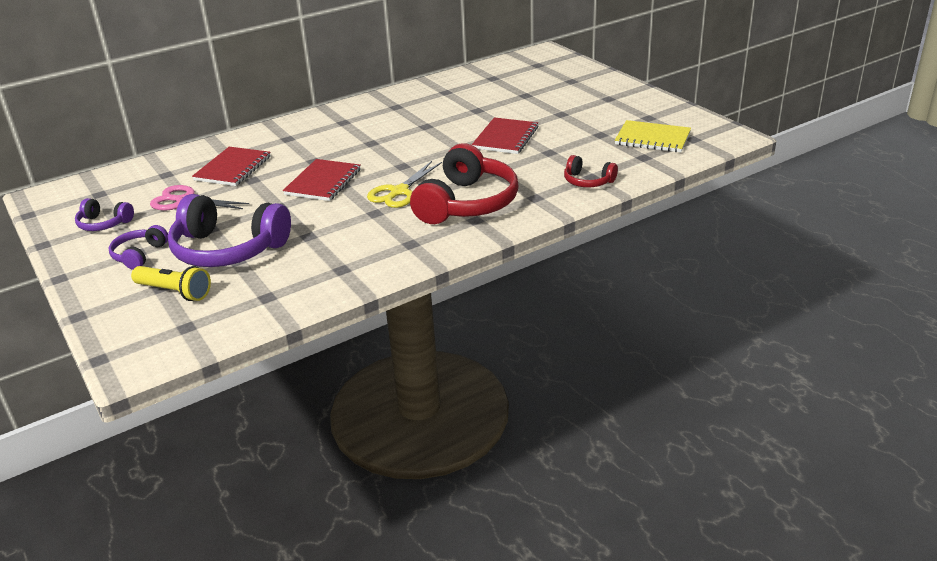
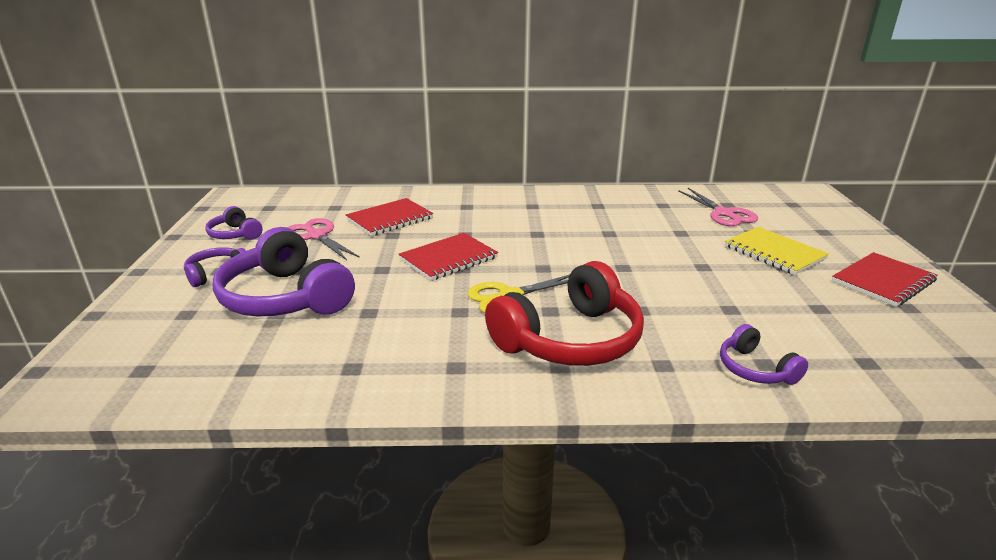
camera: 30 degrees right, 5 degrees down
(174, 292) = (188, 324): yellow flashlight -> none
(495, 86) = (723, 214): none -> pink scissors
(506, 138) = (688, 273): red notebook -> red notebook (883, 281)
(588, 181) = (755, 369): red headphones -> purple headphones
(652, 139) = (898, 339): yellow notebook -> yellow notebook (774, 253)

